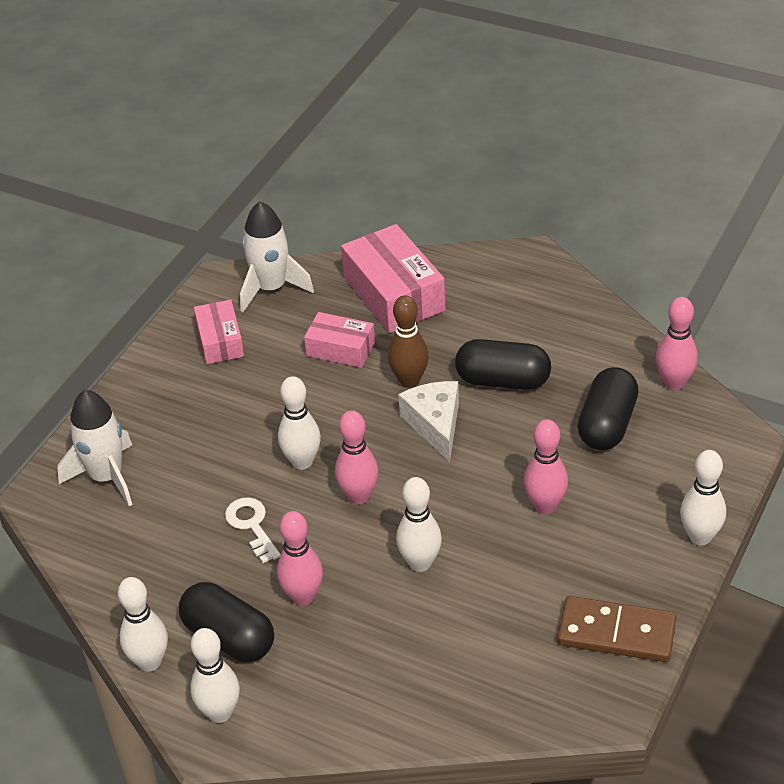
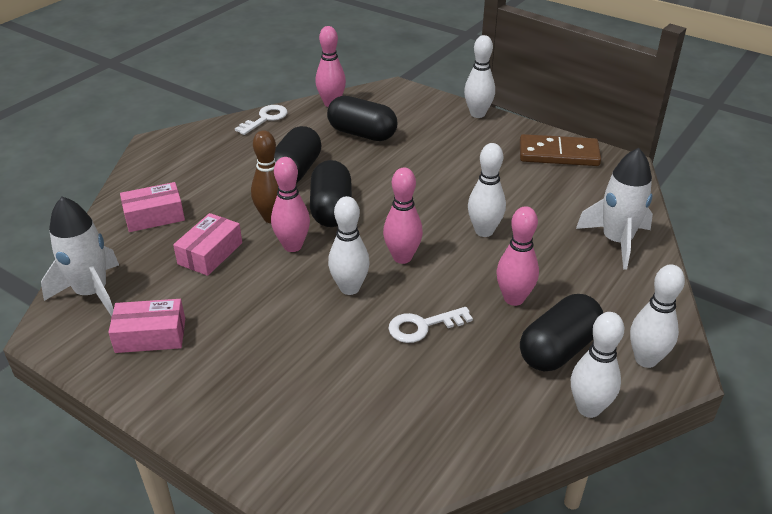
camera: 85 degrees left, 5 degrees down
(107, 477) = (323, 439): white rocket -> white rocket (616, 241)
(394, 294) = (154, 216): pink box -> pink box, size x0.59
(435, 425) = (331, 209): white cheese -> black capsule
(545, 506) = (436, 168): pink bowling pin -> pink bowling pin (292, 246)
(615, 330) = (265, 119): none -> white key
(616, 633) = (558, 154): brown domino -> brown domino turned 75 degrees clockwise

